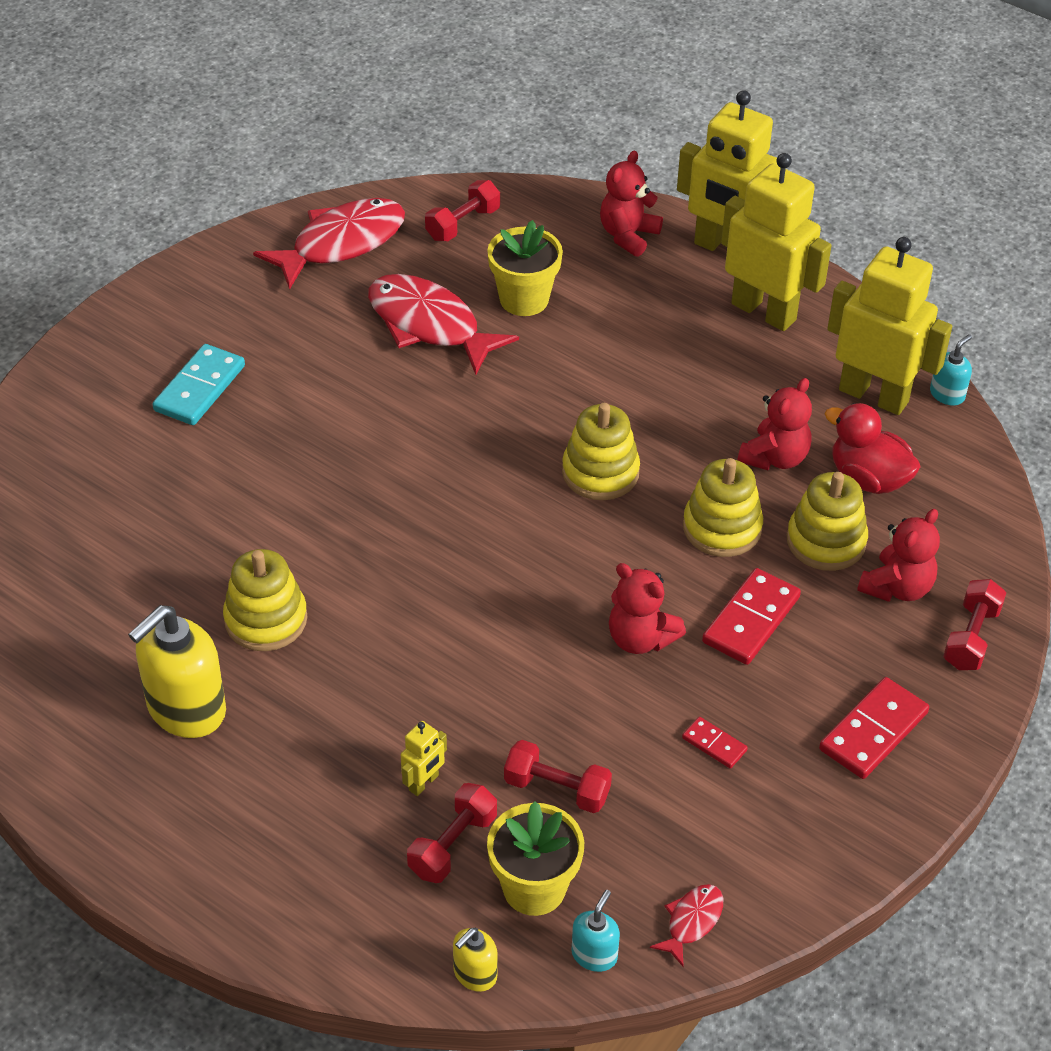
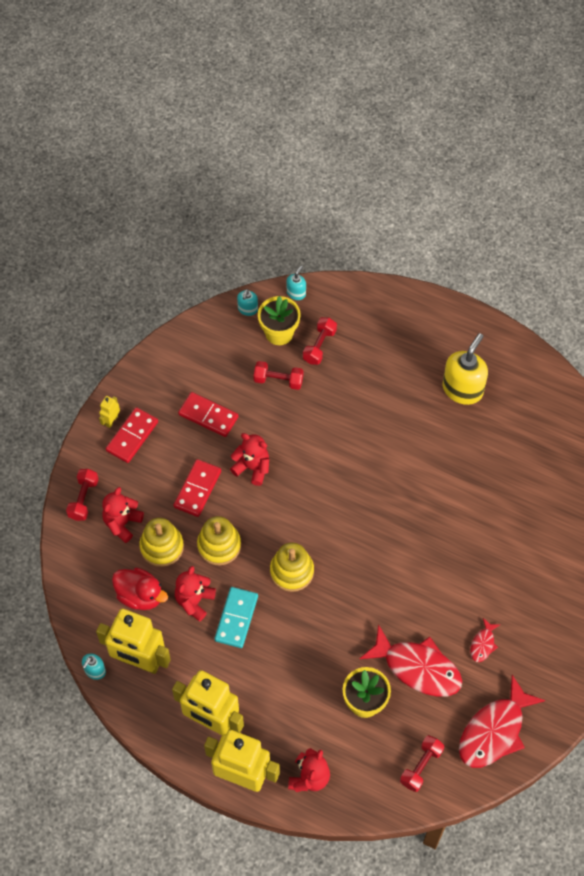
camera: 170 degrees right, 15 degrees up
(200, 388) = (535, 590): turquoise domino -> turquoise domino (236, 618)
(266, 619) = (442, 444): yellow stacking toy -> none
(424, 783) = (340, 372): yellow robot -> yellow robot (111, 420)
(475, 974) = (296, 293): yellow soap dispenser -> turquoise soap dispenser
(692, 922) = (208, 330): red fish -> red fish (483, 644)
(714, 744) = (208, 416): red domino -> red domino, size x1.89

